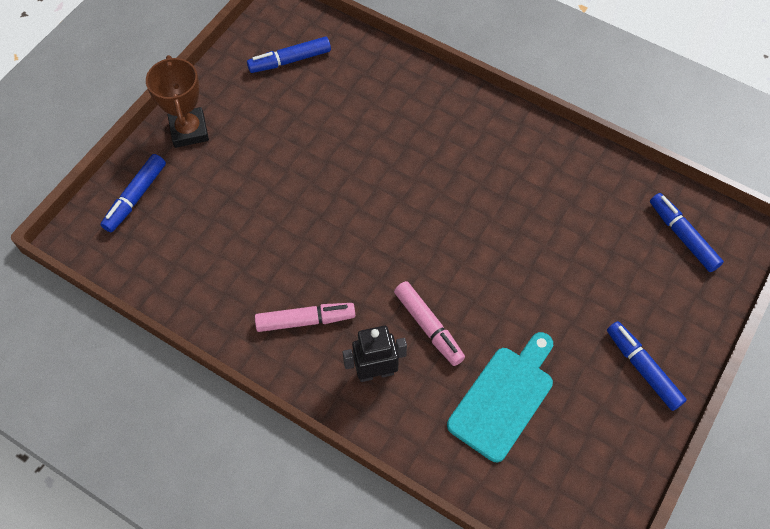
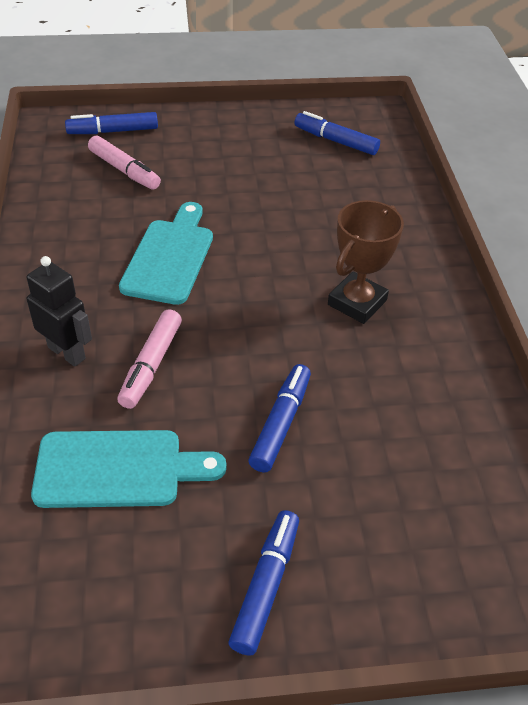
camera: 50 degrees right, 15 degrees down
(189, 130) = (204, 126): brown trophy -> brown trophy (357, 302)
(305, 320) = (83, 279): pink marker -> pink marker (124, 170)
(329, 251) = (170, 257): none -> turquoise cutting board
(682, 236) = (486, 532): blue marker -> blue marker (281, 423)

